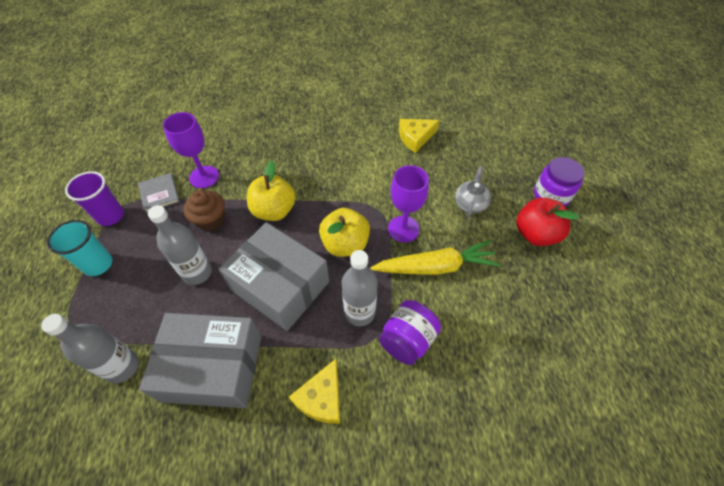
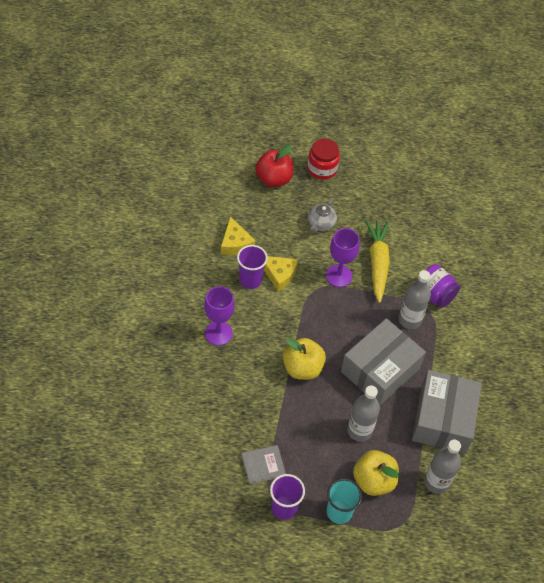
camera: 85 degrees left, 0 degrees up
(204, 177) = (249, 425): purple goblet -> purple goblet (218, 333)
(210, 220) = (304, 420): brown cupcake -> none
(321, 398) = (470, 353): yellow cheese -> yellow cheese (279, 274)
(345, 244) = (347, 319): yellow apple -> yellow apple (373, 480)
(374, 155) = (250, 280): none -> purple cup
(470, 203) = (321, 224): grey teapot -> grey teapot turned 90 degrees counterclockwise
(535, 234) = (358, 192): red apple -> red apple (273, 179)
(551, 195) = (322, 169): purple jar -> red jar

